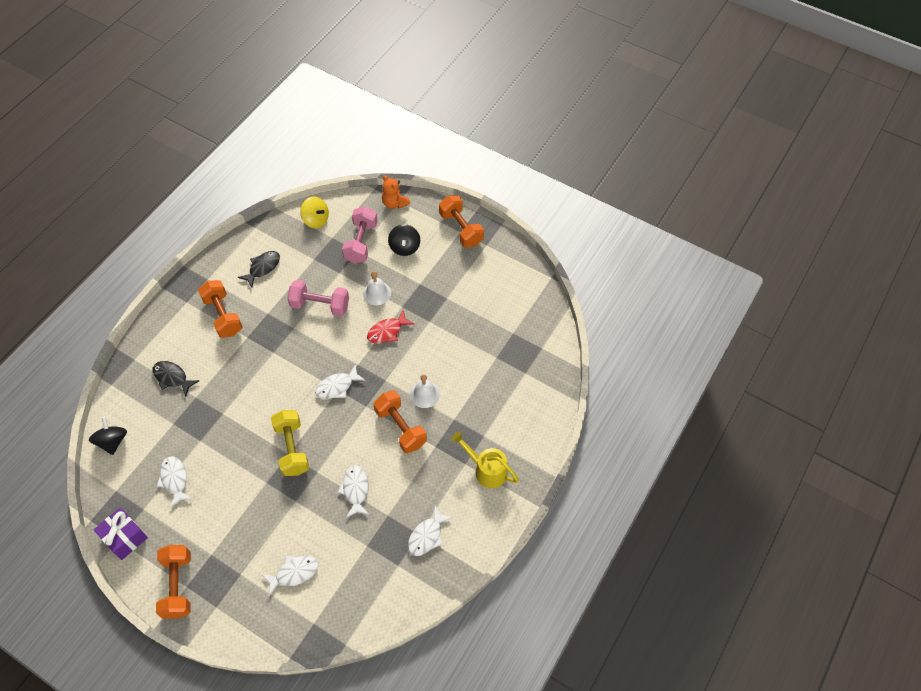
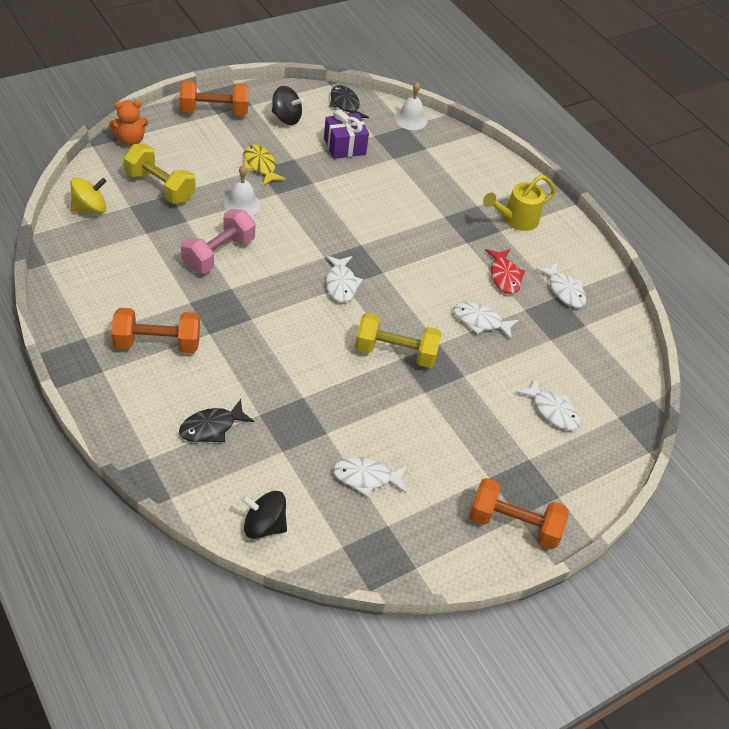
camera: 70 degrees left, 10 degrees down
(125, 537) = (418, 559): purple gift -> purple gift (344, 146)
(263, 268) = (117, 280): black fish -> black fish (345, 105)
(294, 573) = (552, 410): white fish -> white fish turned 135 degrees clockwise
(361, 242) = (160, 187): pink dumbbell -> yellow dumbbell
(387, 331) = (300, 217): red fish -> red fish (504, 276)
(400, 427) = (428, 257): orange dumbbell -> none
(404, 247) = (199, 159): black spinning top -> black spinning top (286, 118)
(424, 283) = (260, 166): none -> yellow fish
(424, 394) = (400, 223): white bell -> white bell (410, 119)

